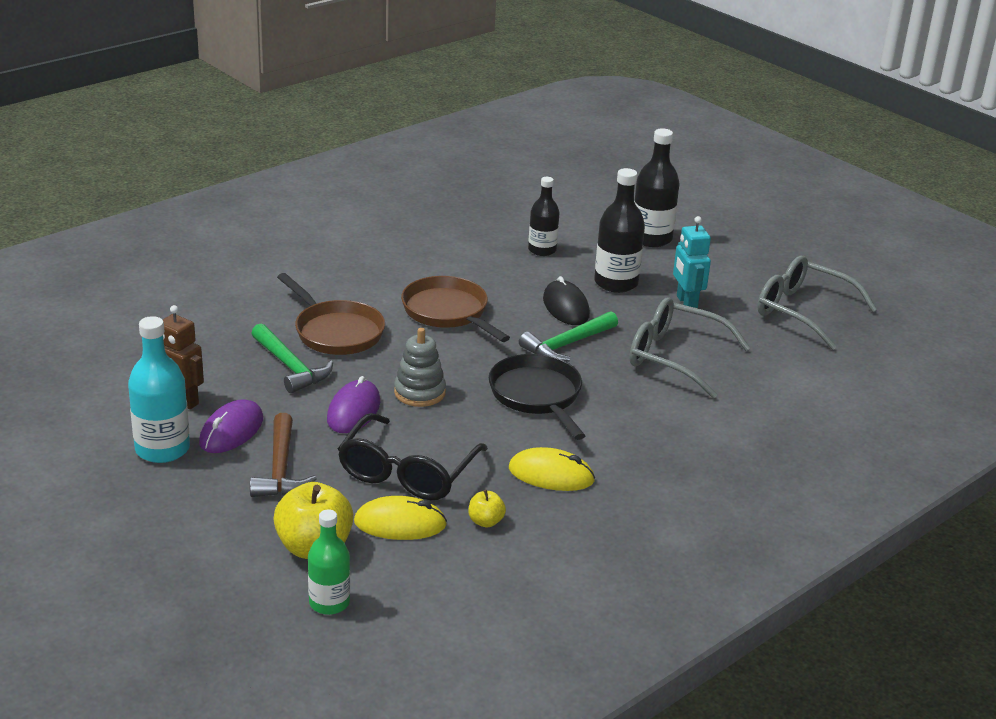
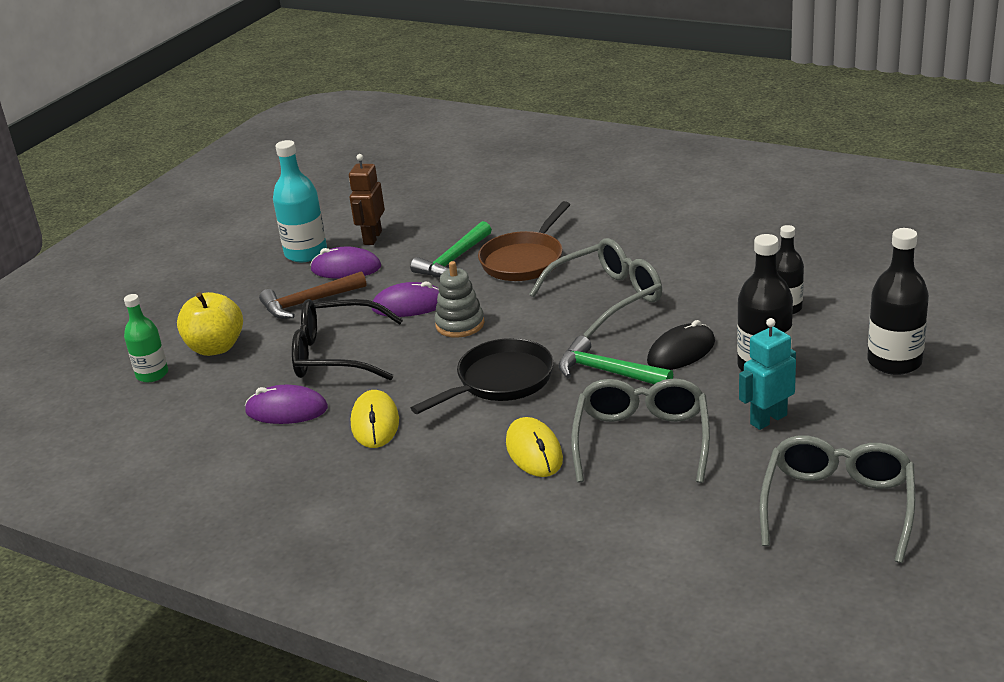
camera: 75 degrees right, 0 degrees up
(400, 523) = (263, 373): yellow mouse -> yellow mouse (534, 451)
(448, 312) = (607, 297): brown pan -> grey glasses
(485, 521) = (286, 410): yellow apple -> purple mouse

